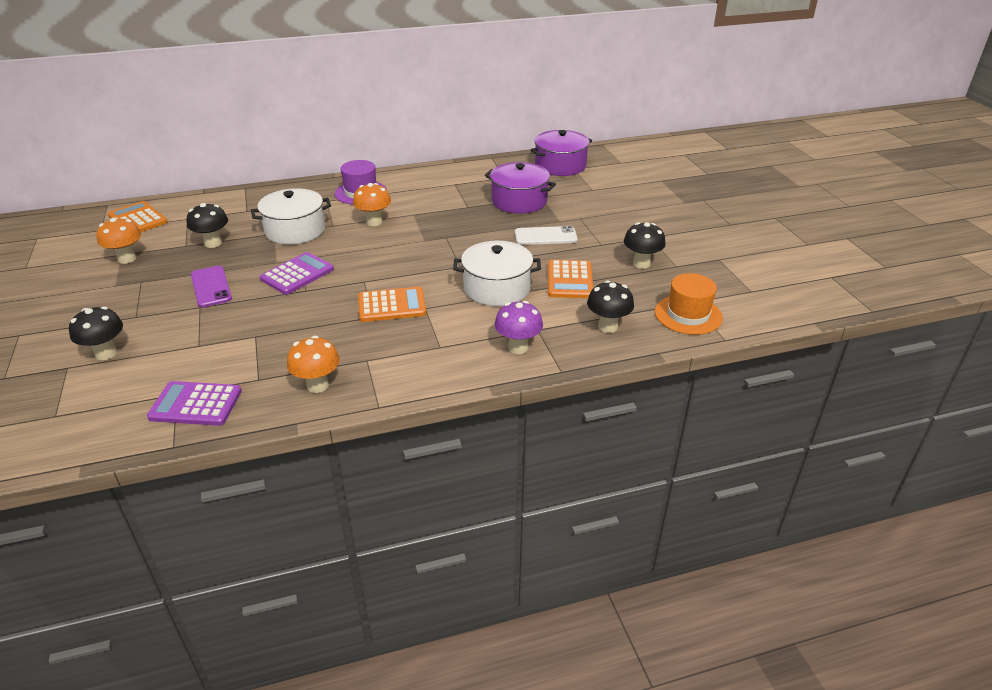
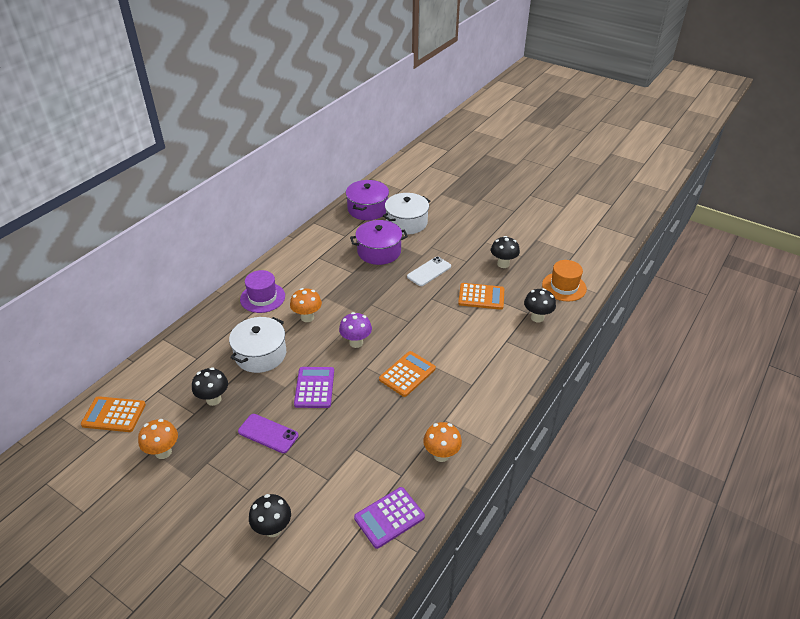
camera: 40 degrees left, 5 degrees up
(497, 288) = (450, 325): white pot -> white pot (406, 223)
(518, 347) = (511, 359): purple mushroom -> purple mushroom (356, 342)
(570, 280) = (481, 297): orange calculator -> orange calculator turned 45 degrees counterclockwise

